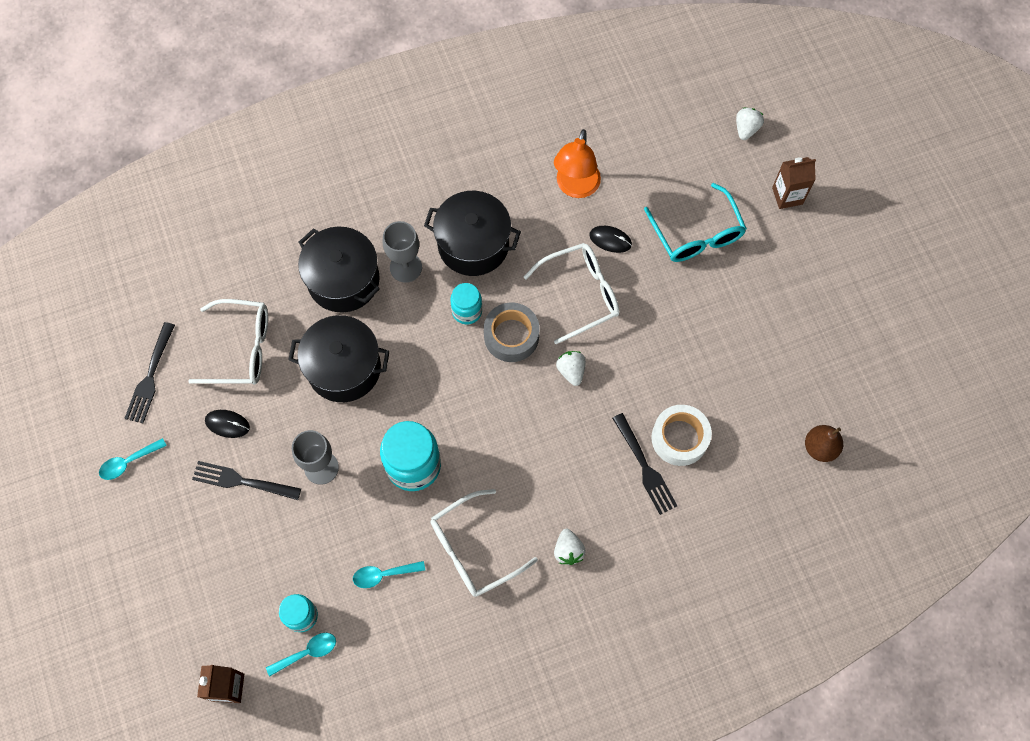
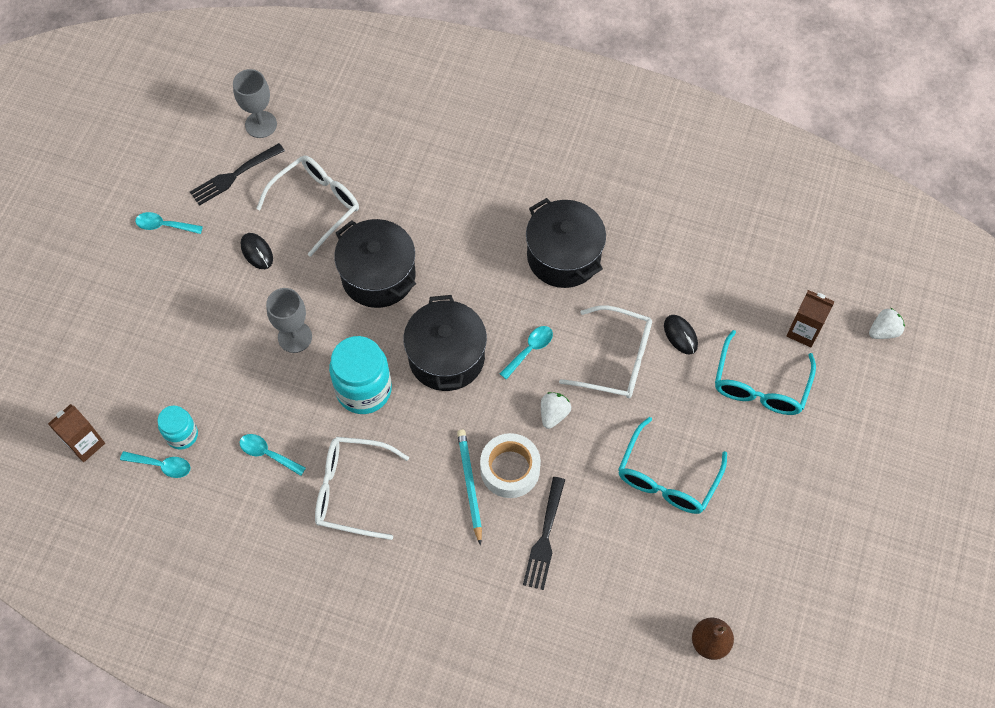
camera: 40 degrees right, 5 degrees down
(242, 348) = (317, 204): white glasses -> white glasses turned 90 degrees counterclockwise
(243, 481) = (230, 302): black fork -> none
(343, 280) = (437, 209): black pot -> black pot (446, 357)
(406, 267) = (494, 235): grey goblet -> grey goblet (261, 124)
(467, 311) = (512, 304): turquoise jar -> none
(511, 336) = (530, 350): grey tape -> turquoise spoon
(557, 473) = (470, 485): none -> turquoise pencil
(568, 550) = (423, 552): white strawberry -> none
(575, 187) = (689, 272): orange lamp -> none
(679, 438) = (595, 537): white tape -> white tape (510, 469)
(691, 354) = (667, 478): none -> turquoise glasses
(787, 196) = (871, 412): brown carton -> brown carton (803, 331)

